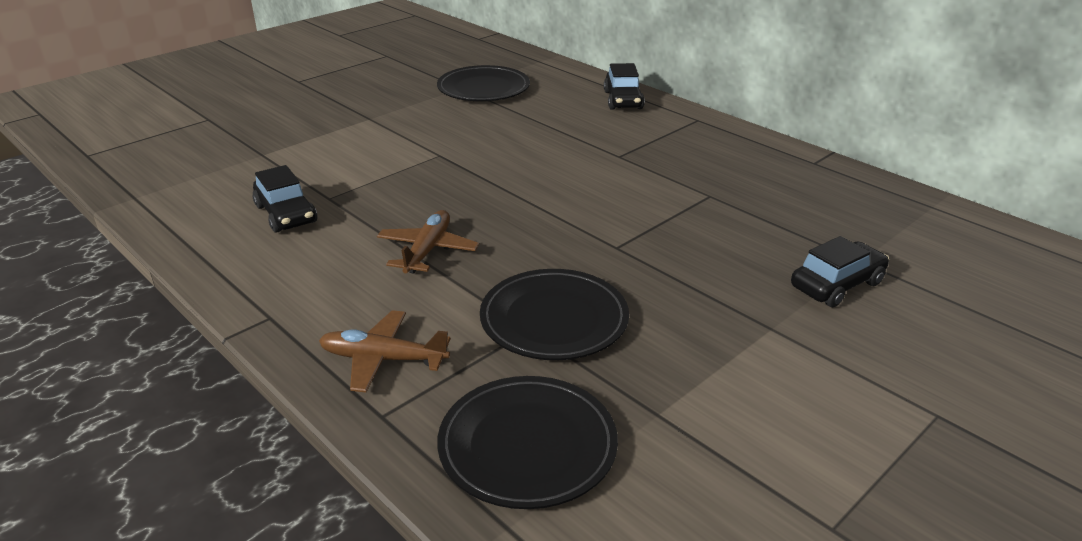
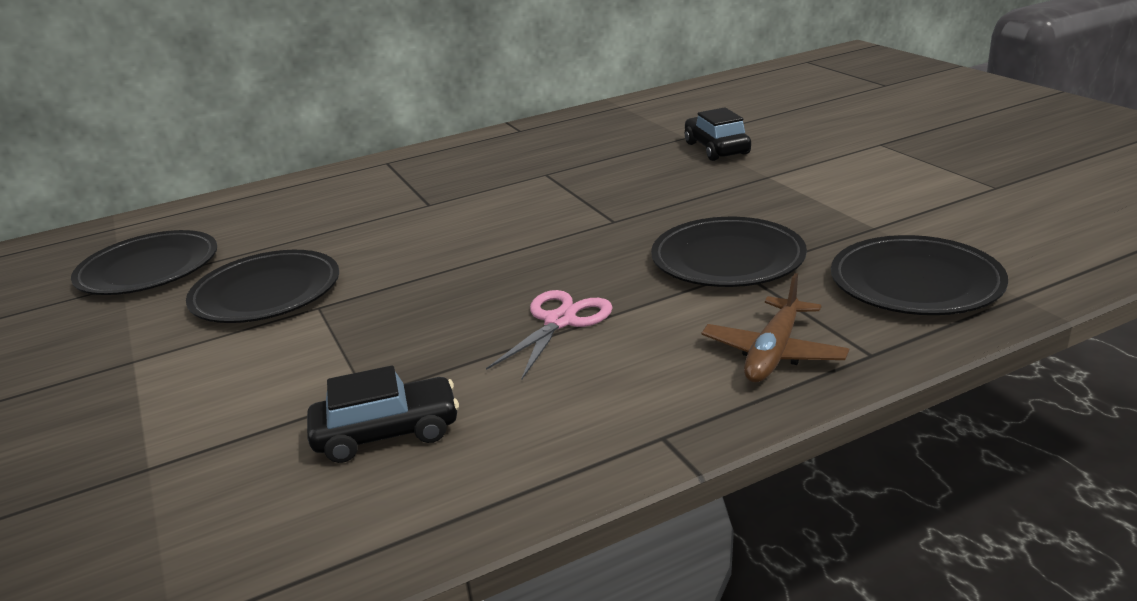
camera: 70 degrees left, 5 degrees down
(427, 250) = (560, 321): brown plane -> pink scissors
(457, 133) = (266, 293): none -> black plate
(623, 100) = (296, 191): black car -> none

